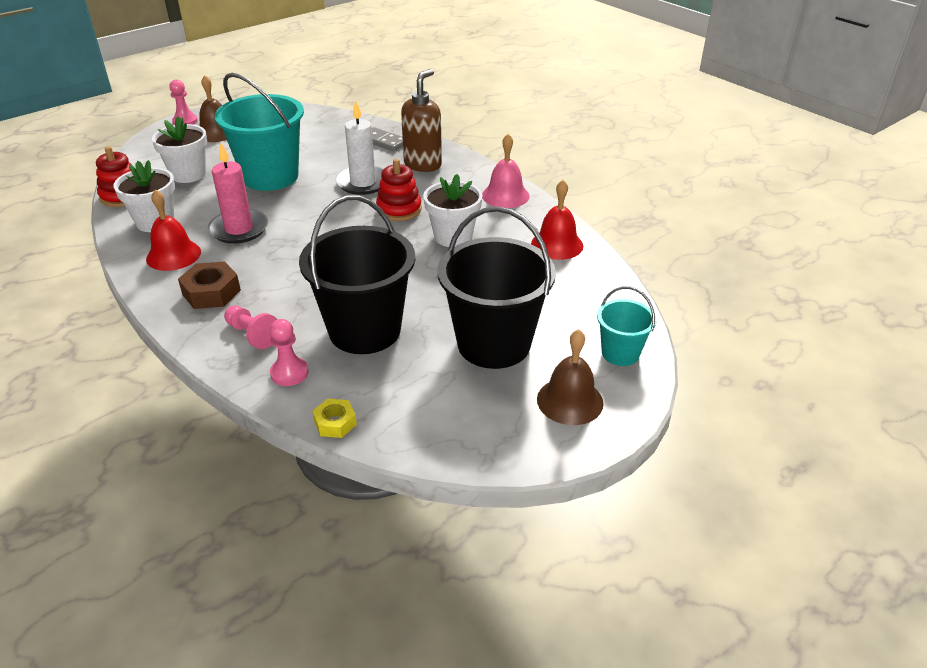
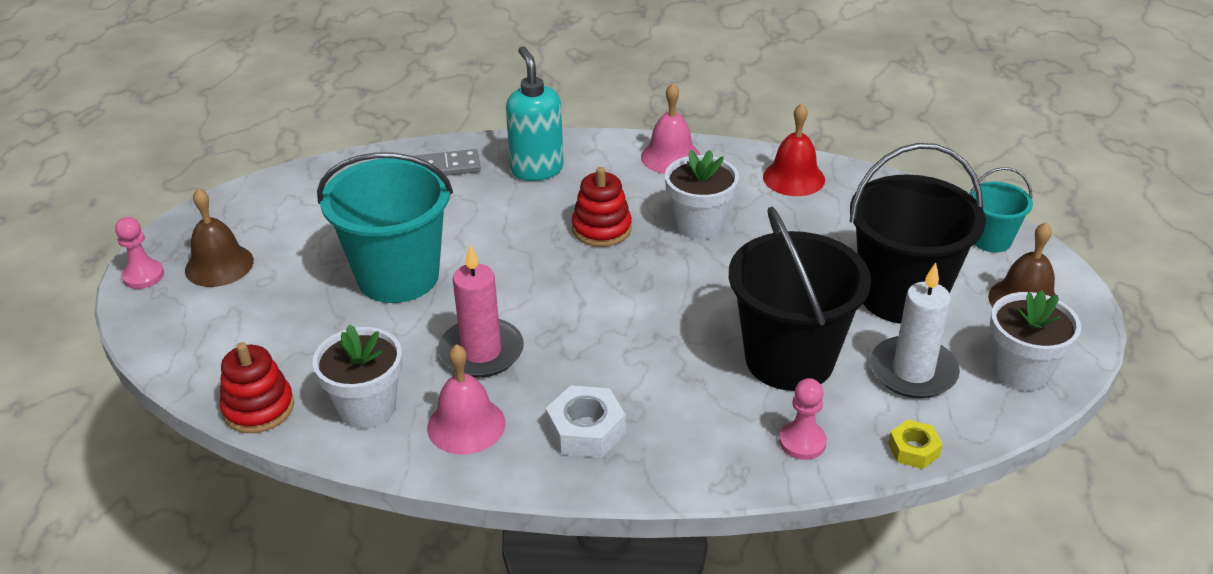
camera: 45 degrees left, 0 degrees up
(173, 255) = (466, 425): red bell -> pink bell
(188, 174) = (290, 333): white flower pot -> white flower pot (1021, 371)
(211, 292) = (586, 430): brown nut -> white nut
(252, 334) = (705, 437): pink pawn -> none
(363, 183) = (513, 223): white candle -> white candle (913, 371)
(423, 165) = (537, 169): brown soap dispenser -> turquoise soap dispenser

